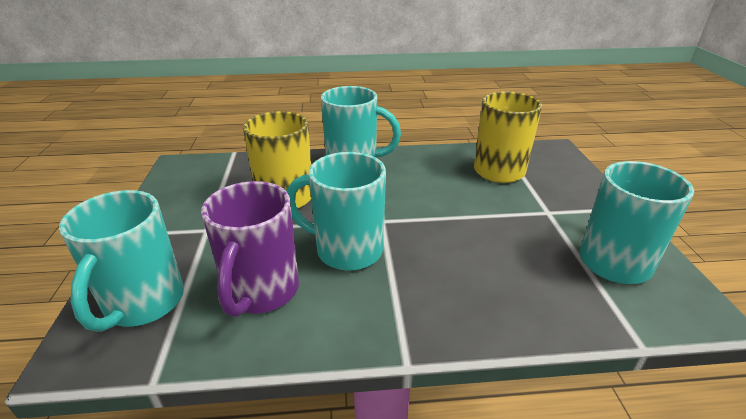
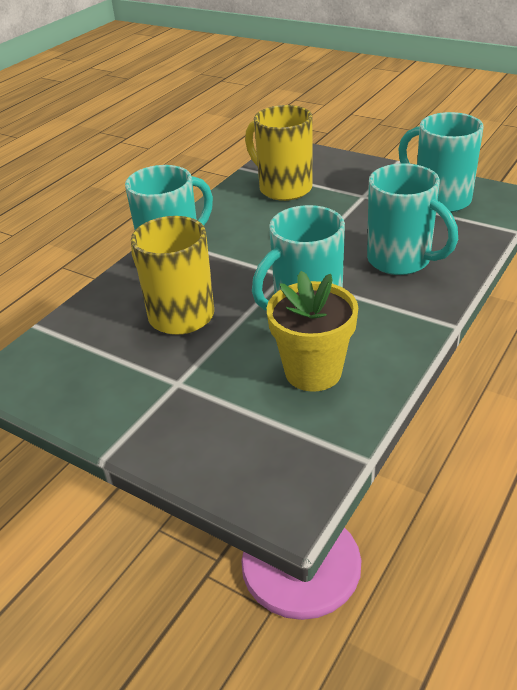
camera: 50 degrees left, 5 degrees up
(143, 304) = (258, 449): turquoise mug -> turquoise mug (401, 261)
(261, 292) = (313, 372): purple mug -> yellow flower pot

